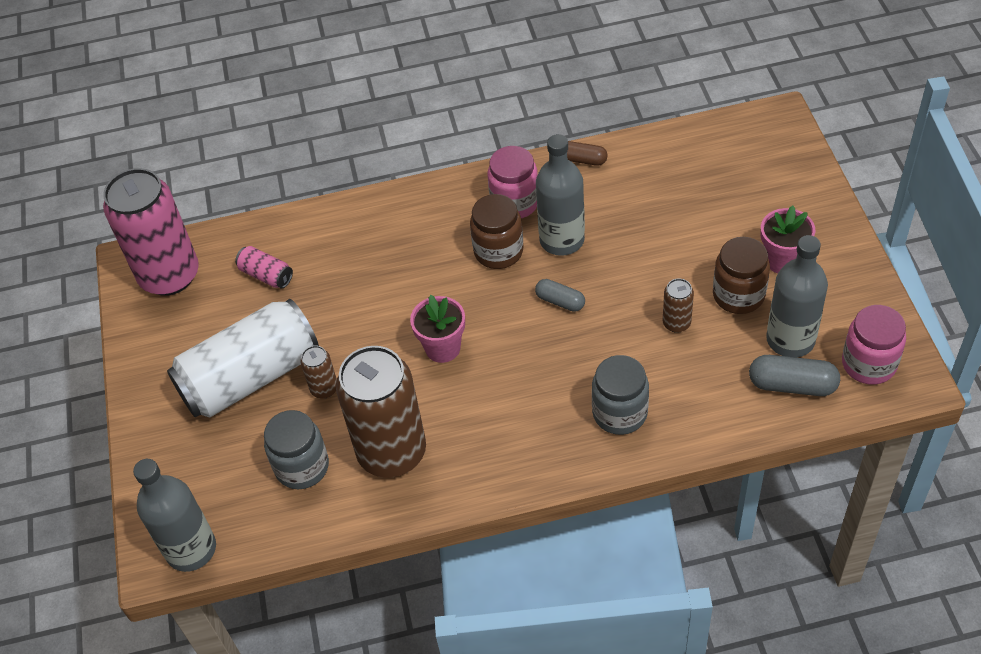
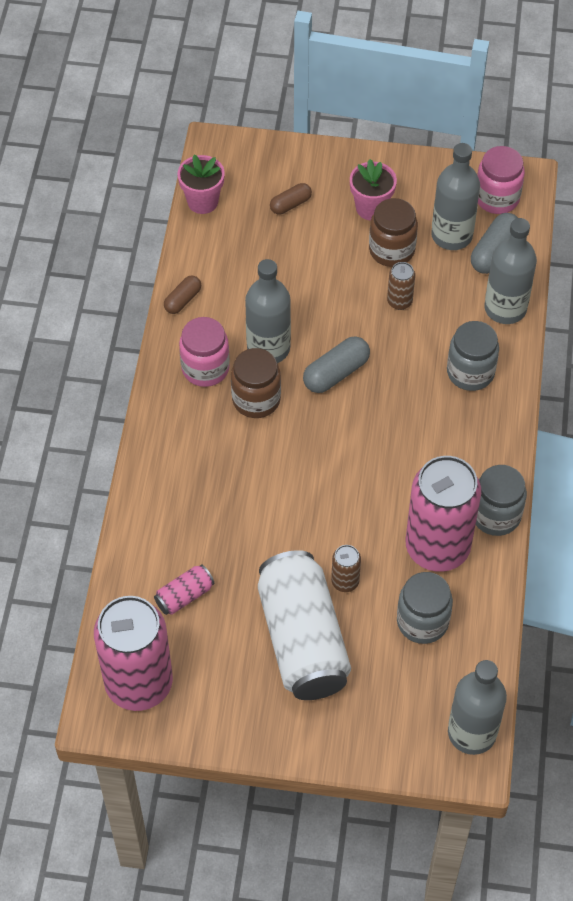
camera: 75 degrees left, 5 degrees up
(392, 452) = (437, 547): brown can -> pink can
(443, 348) = (344, 476): pink flower pot -> pink flower pot (202, 201)
(451, 492) = (495, 515): none -> grey jar
(560, 301) = (336, 373): grey capsule -> grey capsule, size x1.57
(721, 418) = (505, 308): none -> grey bottle
(745, 196) = (290, 204): none -> brown capsule

